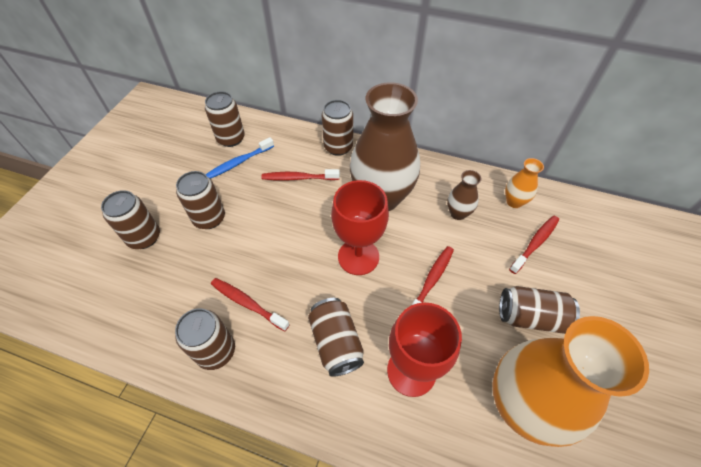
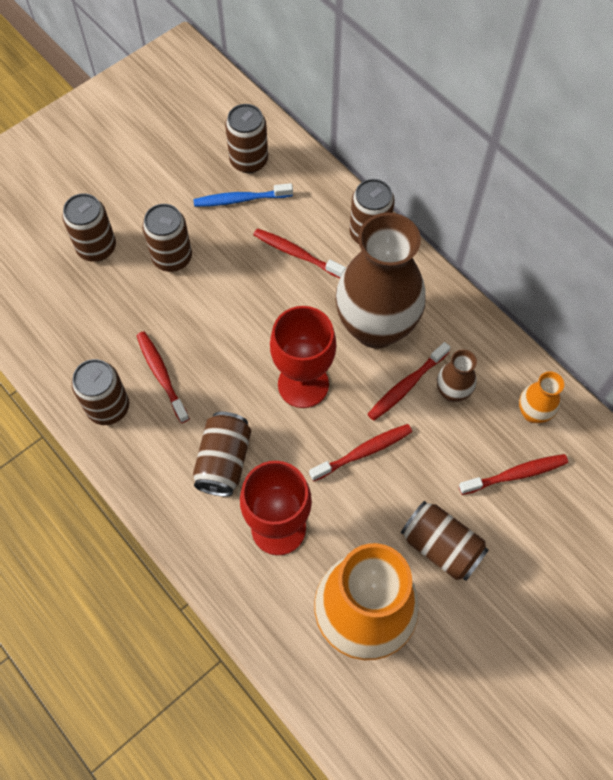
camera: 30 degrees right, 10 degrees up
(427, 223) = (407, 385): none -> red toothbrush

